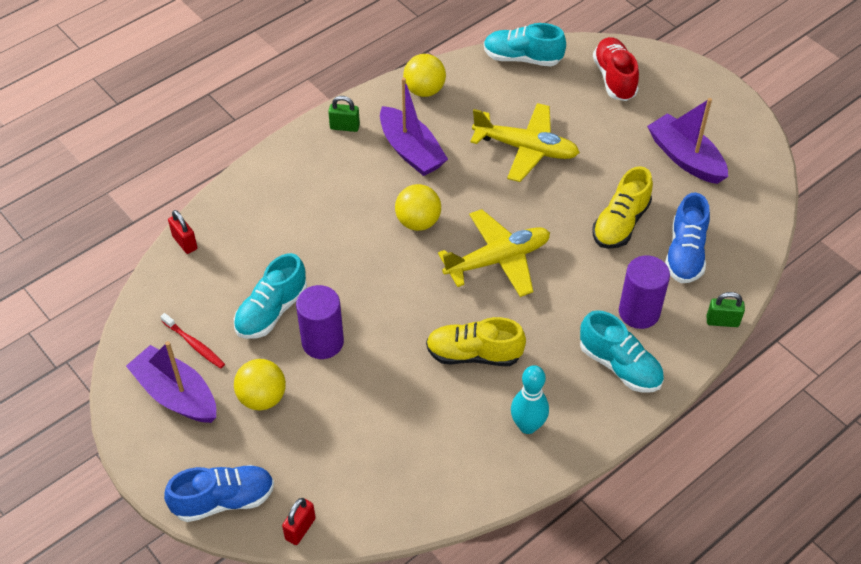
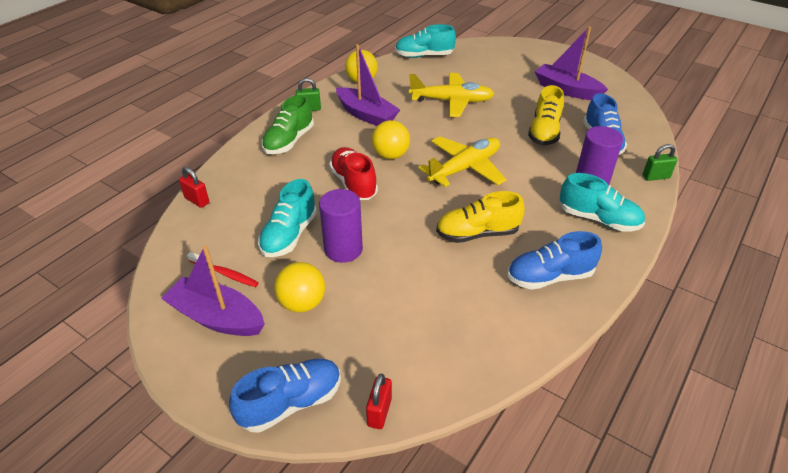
camera: 15 degrees left, 10 degrees down
(306, 175) = (289, 141): none -> green shoe
(527, 426) = (549, 277): turquoise bowling pin -> blue shoe
(614, 78) = (493, 57): red shoe -> red shoe (353, 183)

